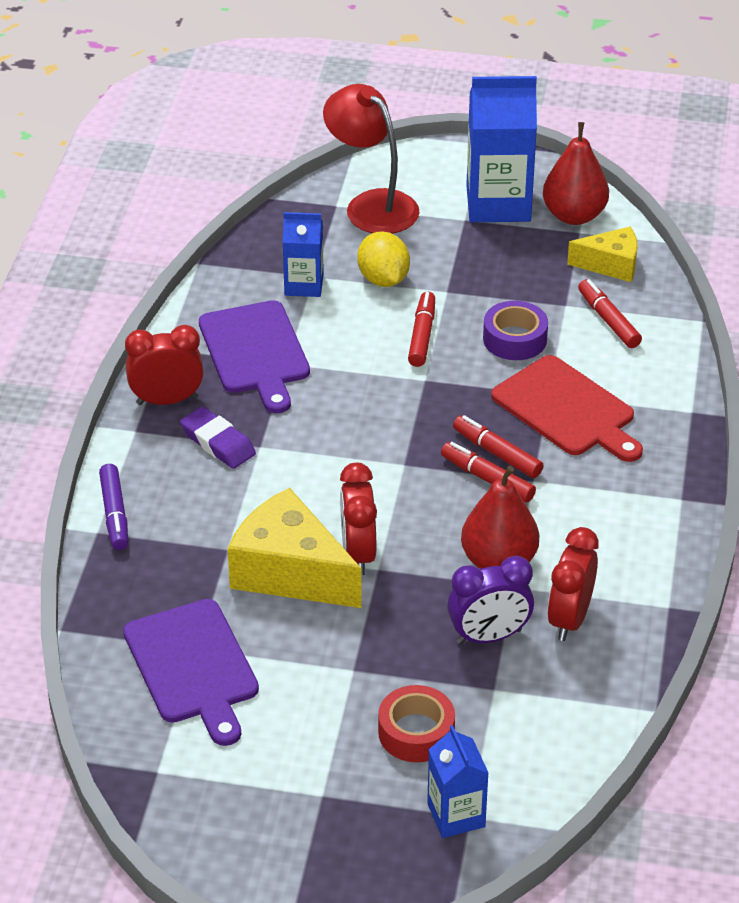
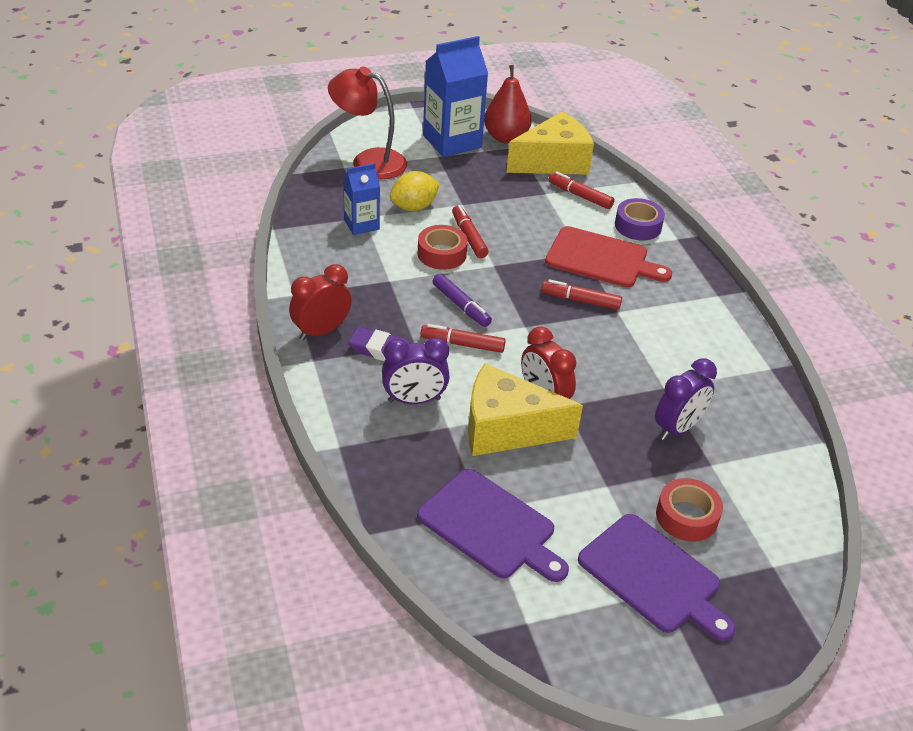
camera: 30 degrees left, 0 degrees up
(115, 514) = (343, 428): purple marker -> purple marker (461, 306)
(212, 508) = (414, 400): none -> purple clock
(255, 352) = (361, 279): purple cutting board -> purple cutting board (653, 577)
(372, 348) = (442, 254): none -> red tape
(383, 279) = (414, 207): yellow lemon -> yellow lemon turned 75 degrees counterclockwise
(456, 815) = (763, 569): blue carton -> none
(487, 479) = (588, 319): red marker -> red marker (462, 344)
(498, 561) = (641, 373): red pear -> none
(515, 339) = (531, 223): purple tape -> purple tape (638, 226)
(570, 619) = (718, 398): red clock -> none
(611, 265) = (553, 162): yellow cheese -> yellow cheese, size x1.70

